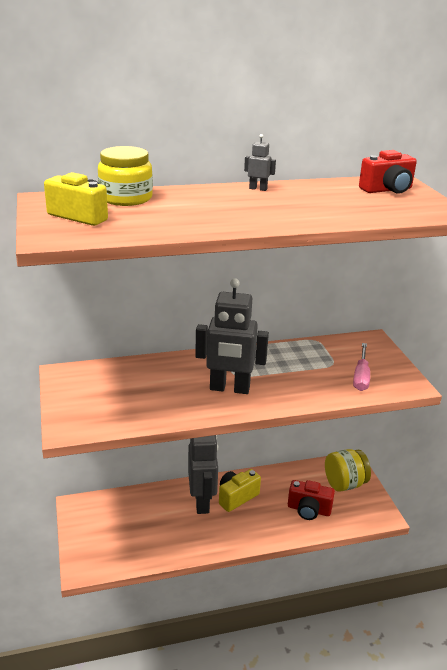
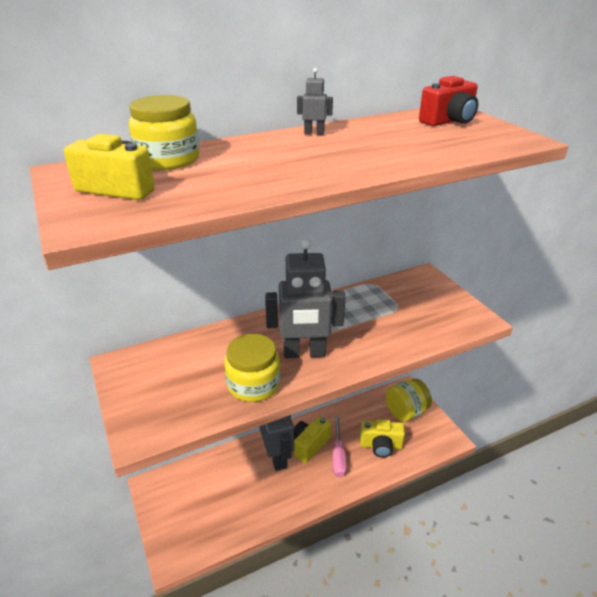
camera: 10 degrees left, 5 degrees up
(175, 406) = (253, 384): none -> yellow jar
(309, 510) = (381, 446): red camera -> yellow camera
(361, 377) = (430, 318): pink screwdriver -> pink screwdriver (338, 456)

